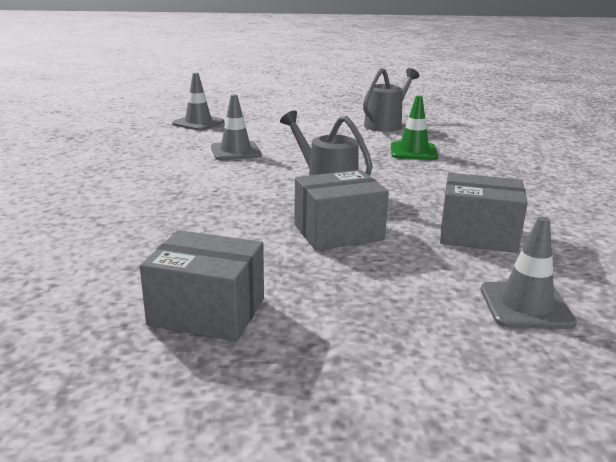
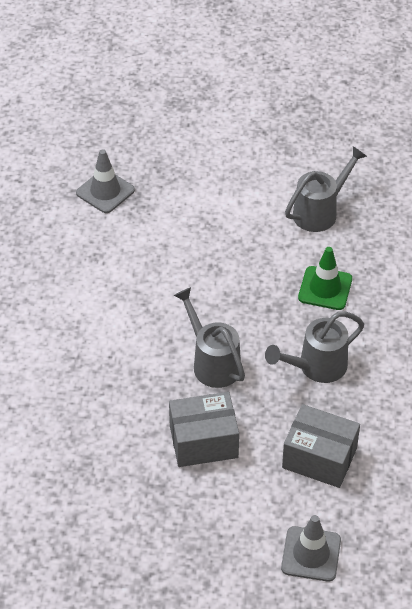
camera: 10 degrees right, 25 degrees up
(207, 312) = (88, 534): grey box -> none
(235, 151) = (138, 273): grey traffic cone -> none
(433, 186) = (316, 367): none -> grey watering can

